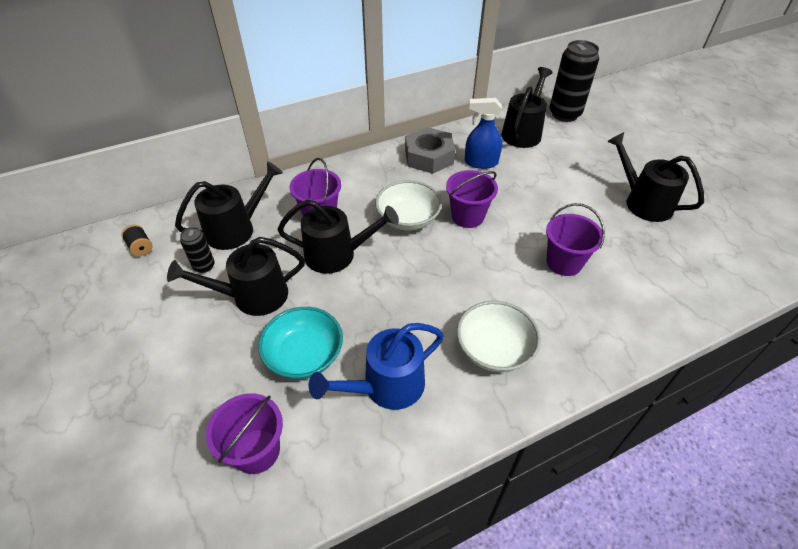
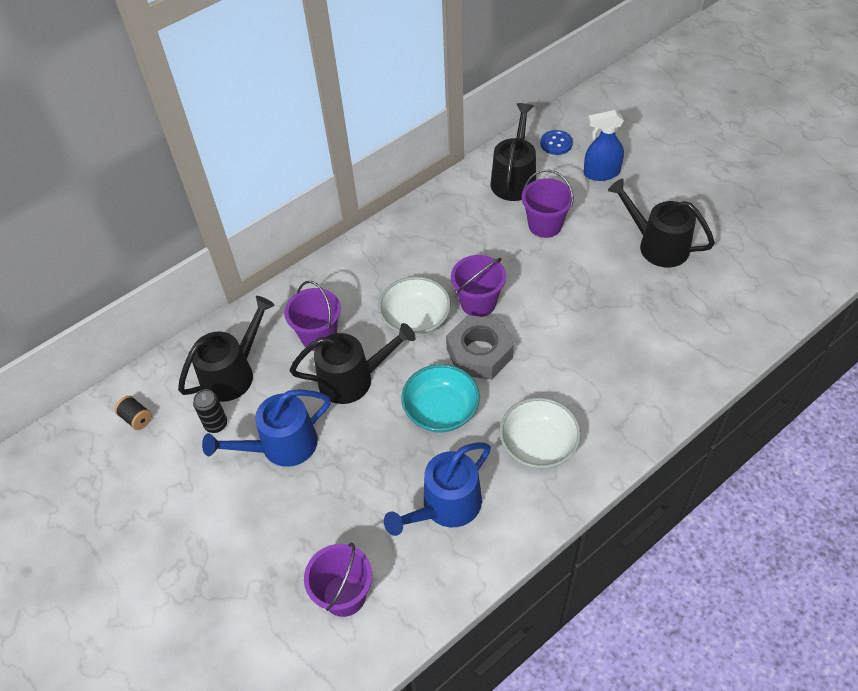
camera: 10 degrees left, 5 degrees up
(253, 296) = (282, 446): black watering can -> blue watering can
(304, 355) = (357, 495): turquoise bowl -> turquoise bowl (441, 410)
(429, 157) = (417, 235): grey nut -> grey nut (479, 353)
(481, 162) = (476, 230): blue spray bottle -> blue spray bottle (601, 173)
(564, 114) = (556, 143): black can -> blue button
(564, 262) = (588, 336): purple bucket -> purple bucket (545, 225)

